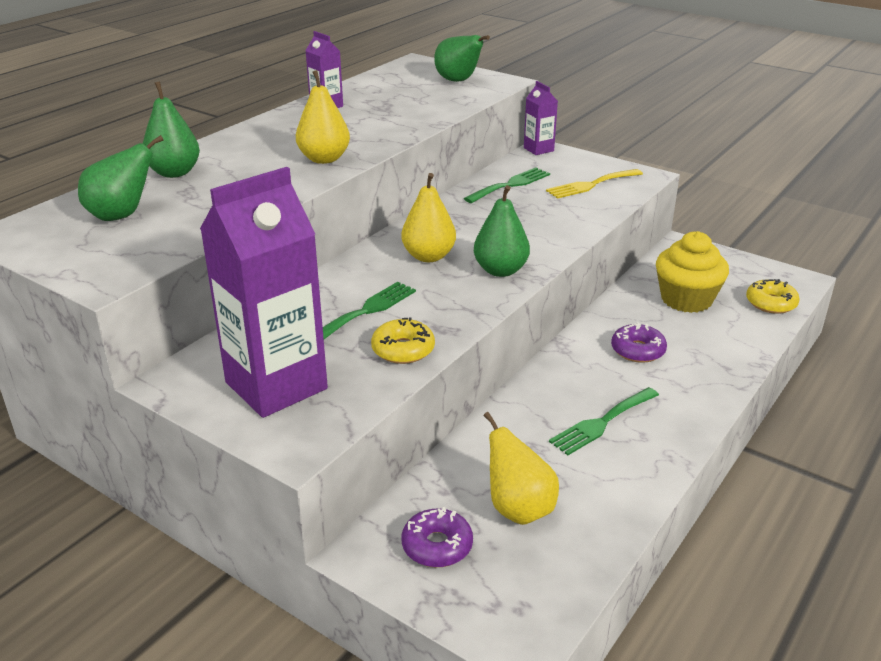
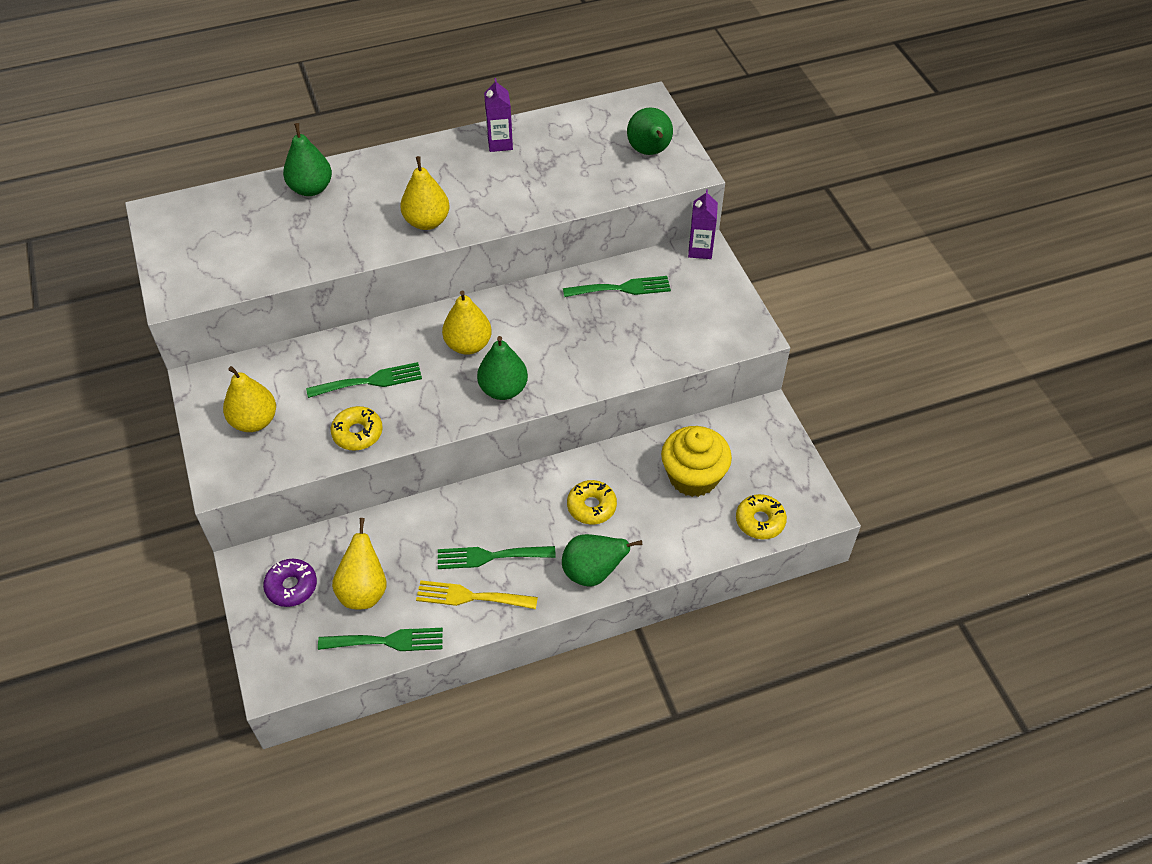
camera: 35 degrees right, 20 degrees up
(121, 215) = (237, 227): green pear -> green pear (592, 572)
(276, 385) = (254, 421): purple carton -> yellow pear
(591, 185) = (690, 323): yellow fork -> yellow fork (470, 597)
(596, 536) = (387, 641): none -> green fork
(638, 350) = (591, 506): purple donut -> yellow donut

